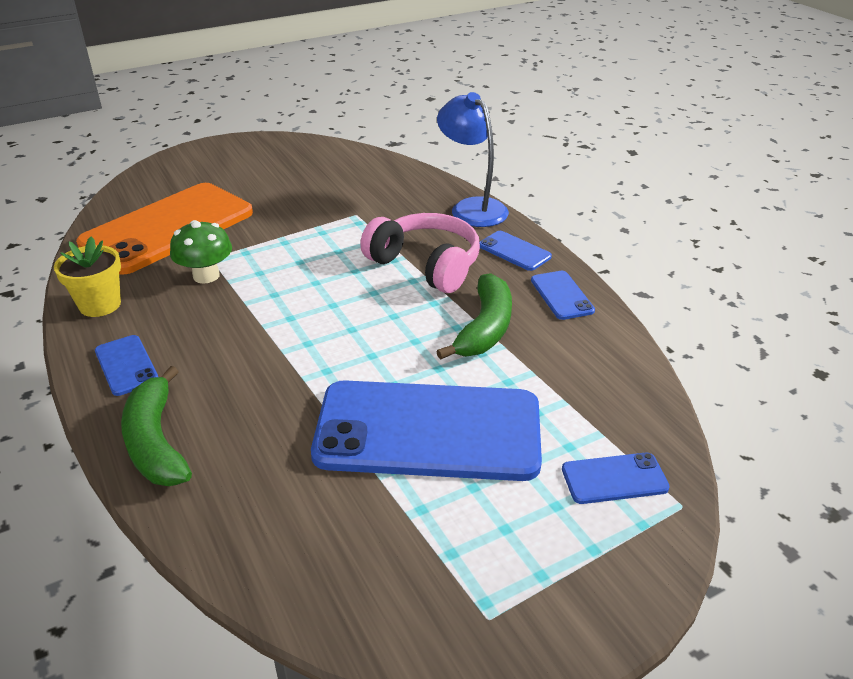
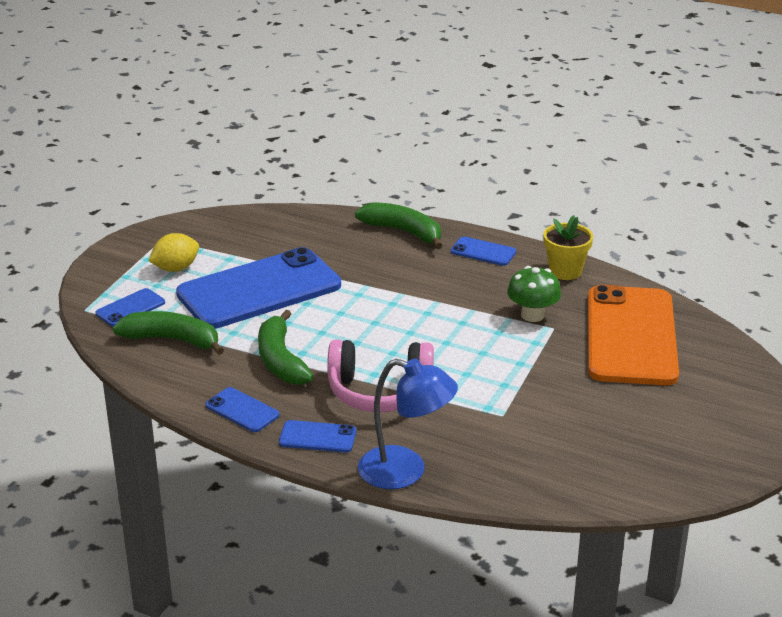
camera: 145 degrees right, 5 degrees down
(509, 529) = (175, 268): none -> yellow lemon
(585, 402) = (172, 340): none -> green banana

